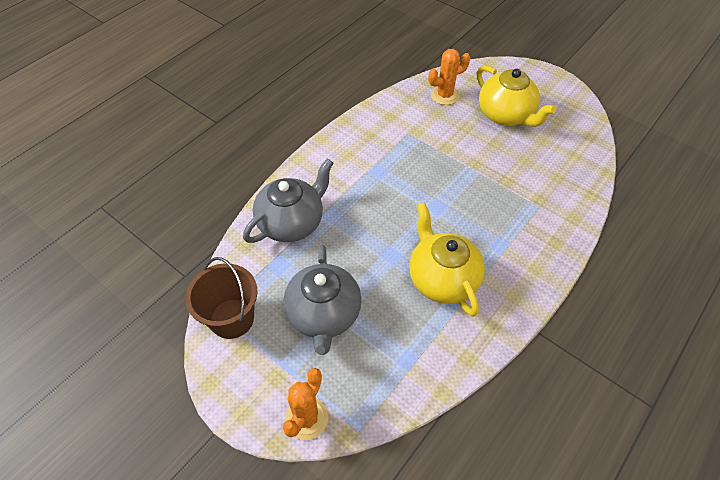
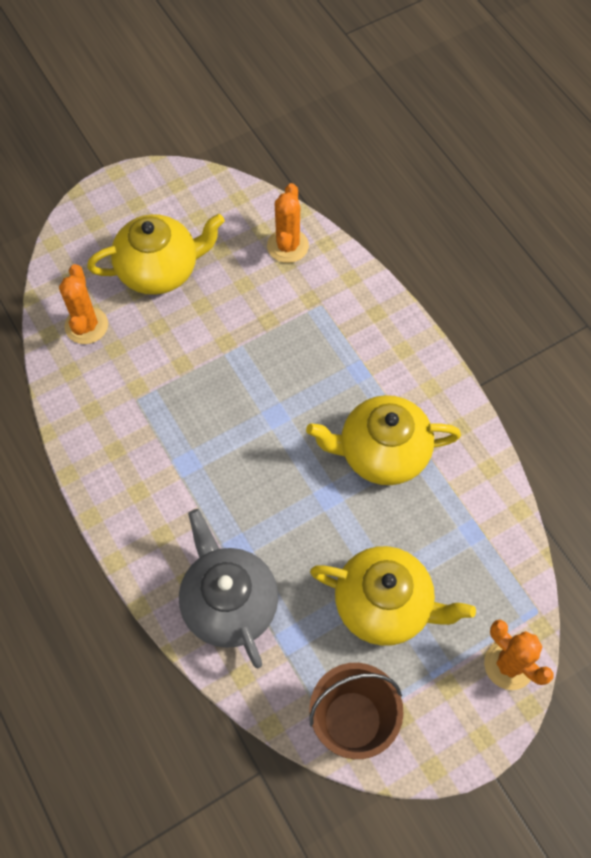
camera: 70 degrees left, 10 degrees up
(324, 315) = (384, 605): grey teapot -> yellow teapot
(572, 173) = (287, 246): none -> orange cactus

